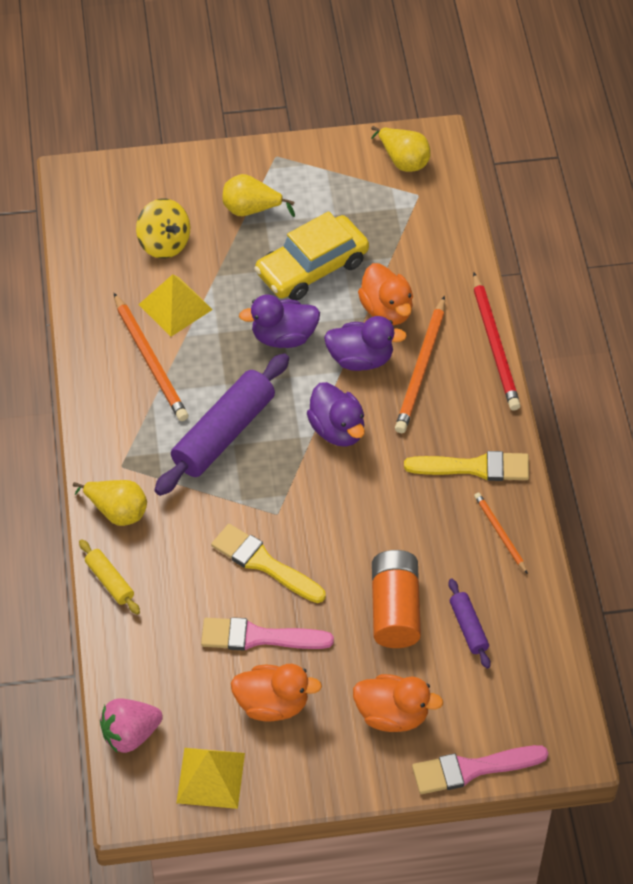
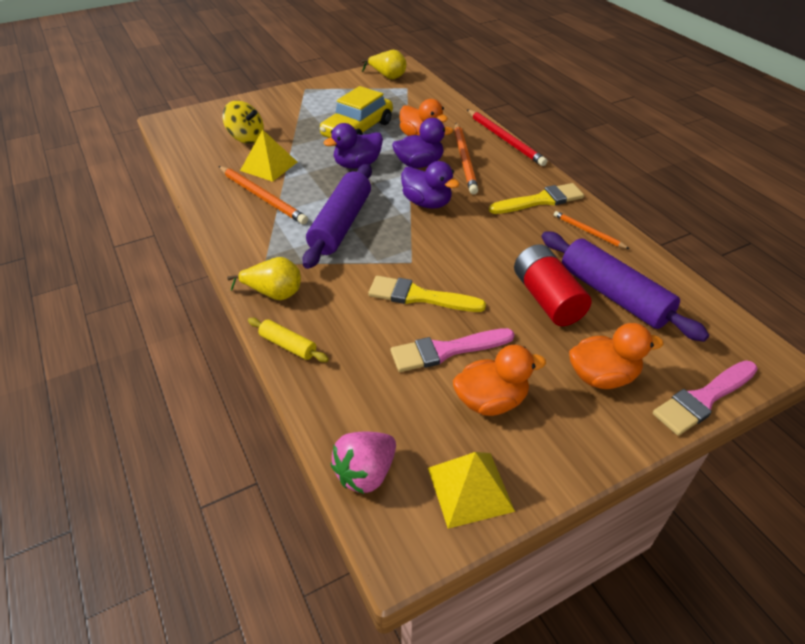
camera: 20 degrees left, 10 degrees down
(251, 210) = (301, 112): yellow pear -> none
(395, 609) = (547, 299): orange battery -> red battery
(468, 628) = (613, 295): purple rolling pin -> purple rolling pin, size x2.07

